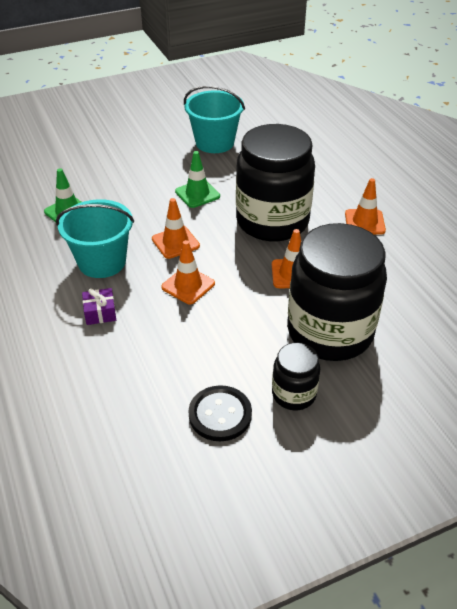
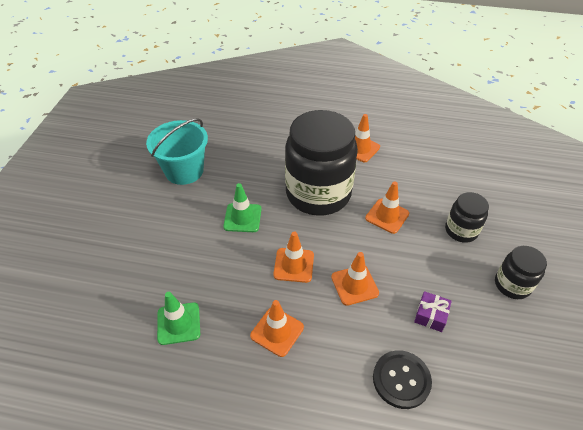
camera: 55 degrees left, 5 degrees up
(100, 312) = (345, 366): purple gift -> purple gift (430, 315)
(102, 262) = (277, 331): turquoise bucket -> orange traffic cone
(220, 414) = (512, 341): black button -> black button (401, 380)
(330, 332) = (461, 230): black jar -> black jar, size x0.47

